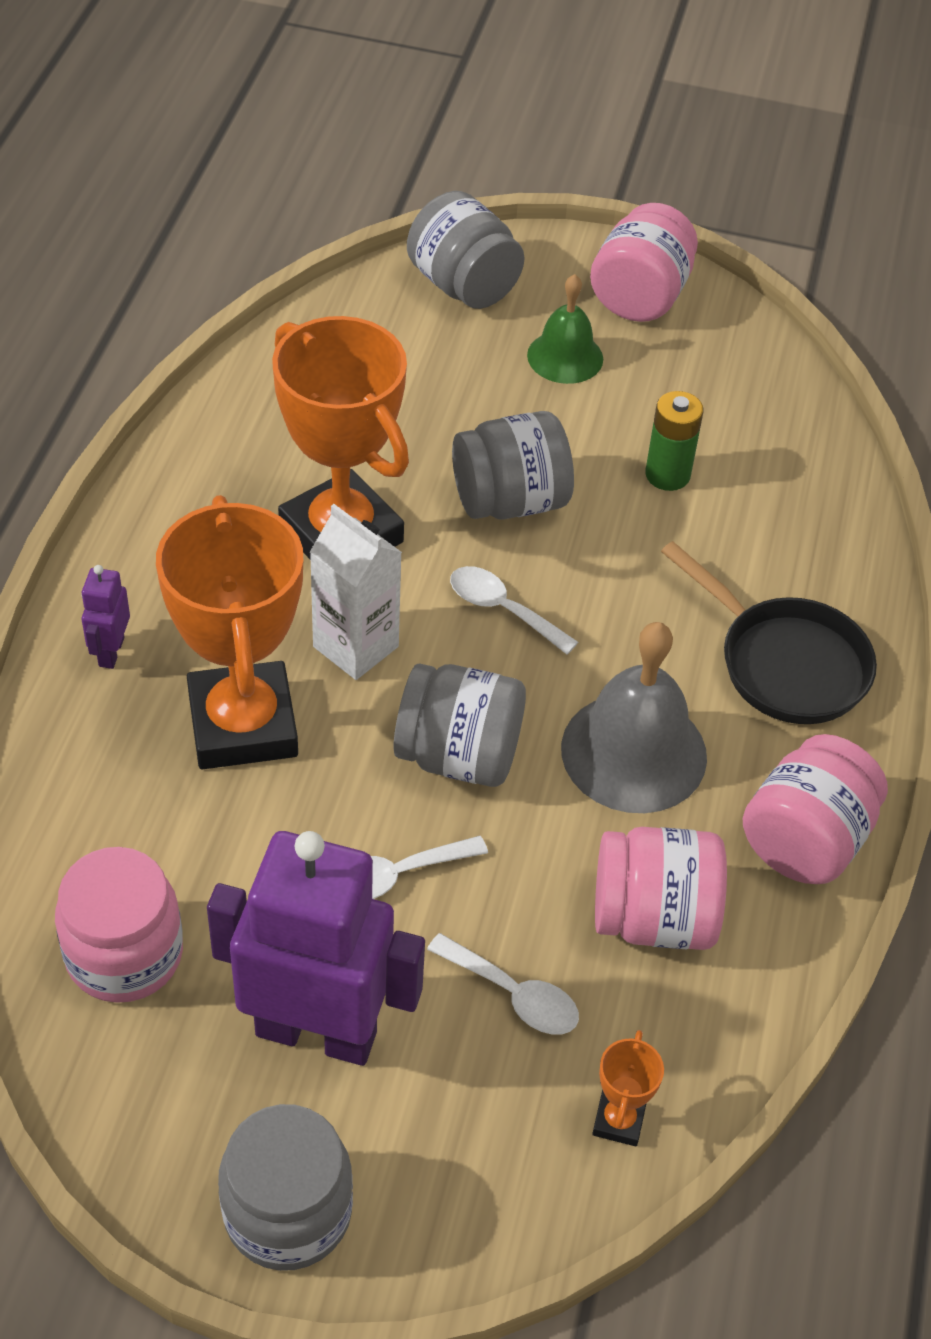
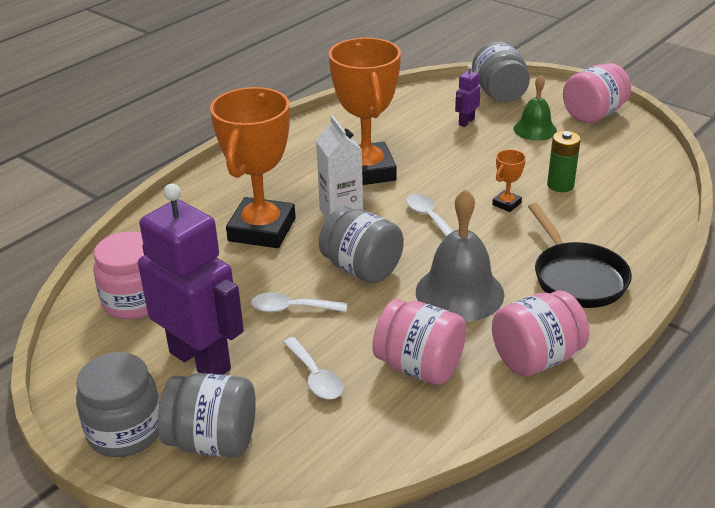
camera: 30 degrees right, 15 degrees down
(111, 652) = (222, 188): purple robot -> purple robot (466, 122)
(510, 501) = (464, 177): grey jar -> grey jar (213, 441)
(618, 1120) = (332, 452): orange trophy -> orange trophy (506, 204)

